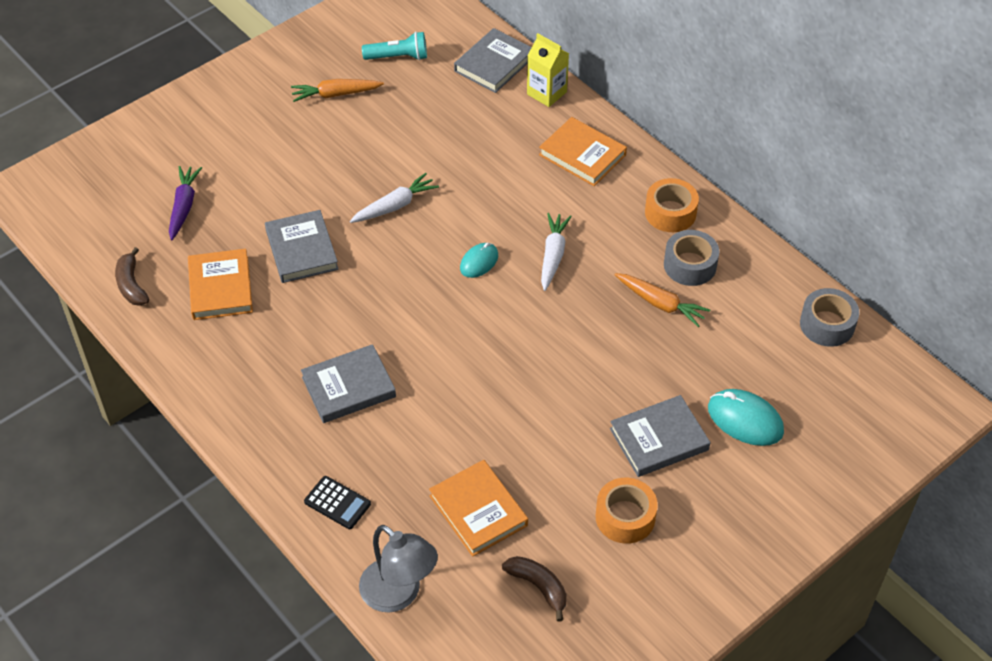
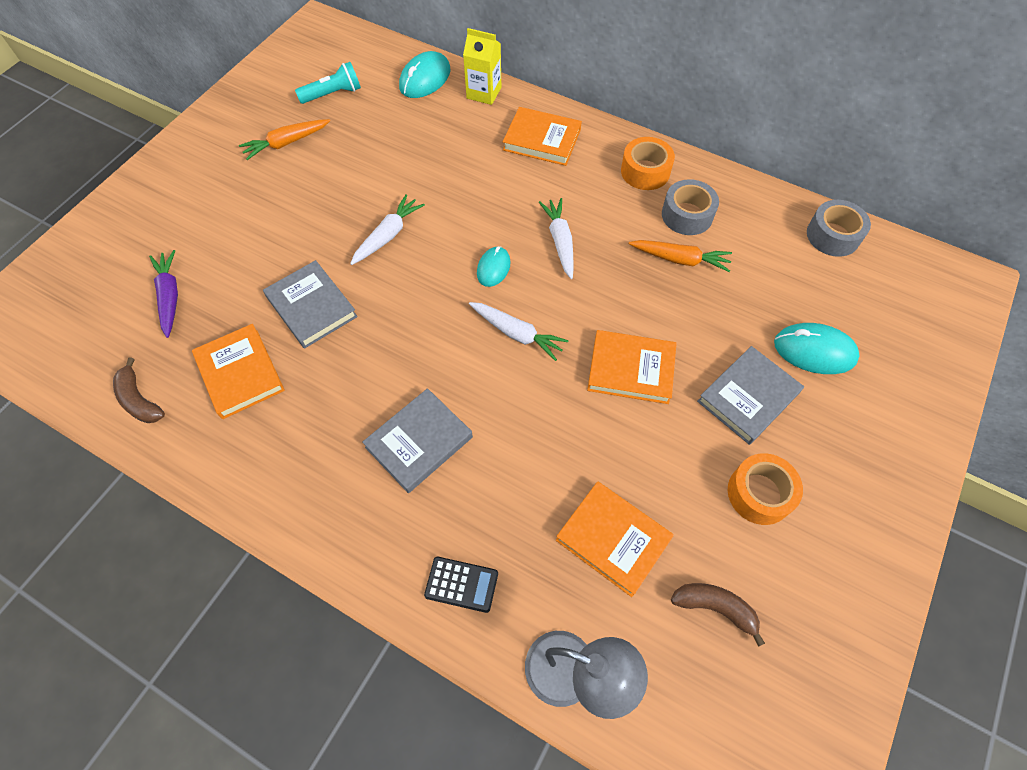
camera: 20 degrees left, 10 degrees up
(474, 325) = (517, 334): none -> white carrot
(494, 64) = (425, 79): grey book -> turquoise mouse
(563, 385) = (631, 369): none -> orange book

